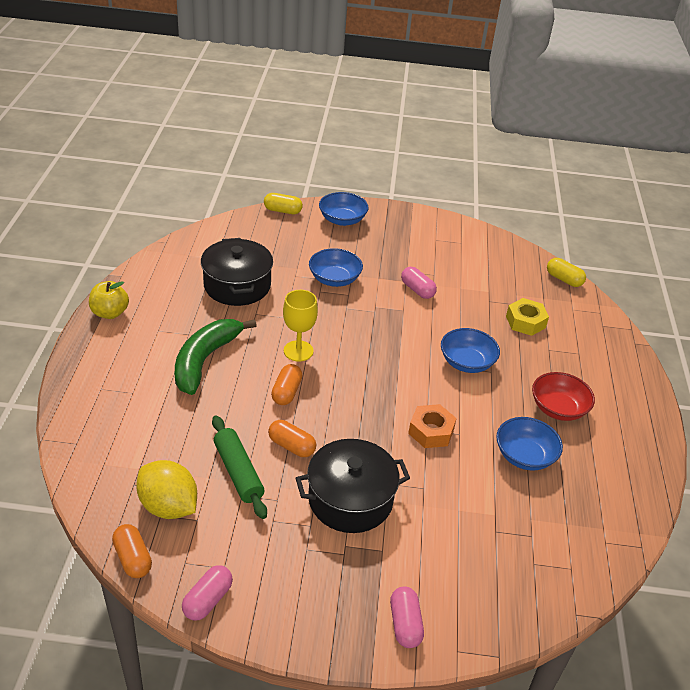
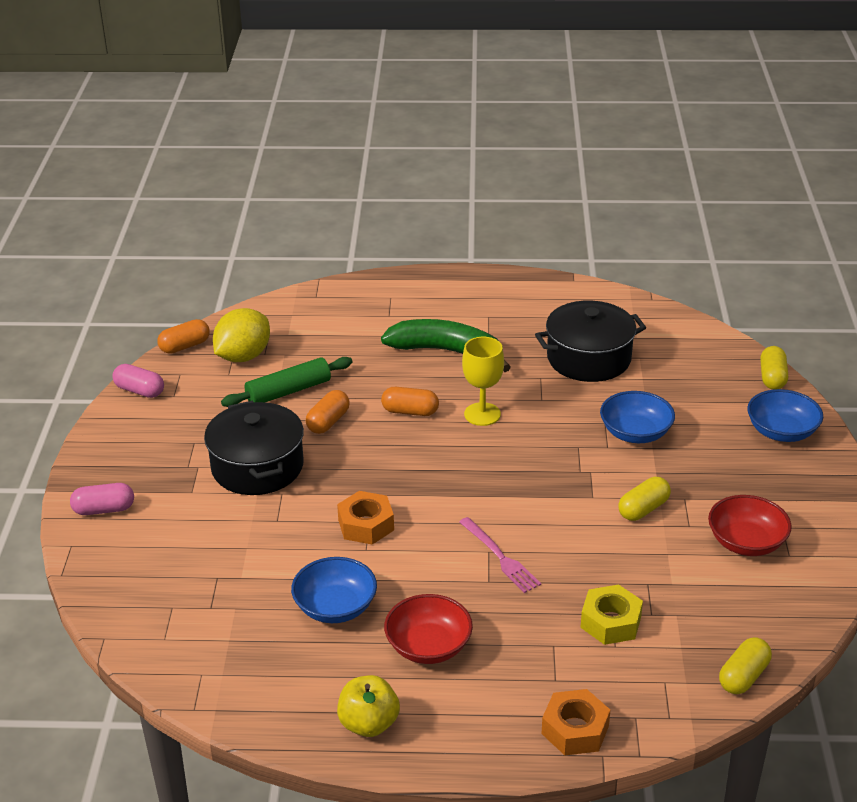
camera: 90 degrees right, 5 degrees down
(110, 313) = (506, 283): yellow apple -> yellow apple (369, 724)
(417, 290) = (643, 509): pink capsule -> yellow capsule
(450, 255) = (746, 542): none -> red bowl
(467, 362) = (500, 557): blue bowl -> pink fork
(618, 351) = (575, 729): none -> orange nut

